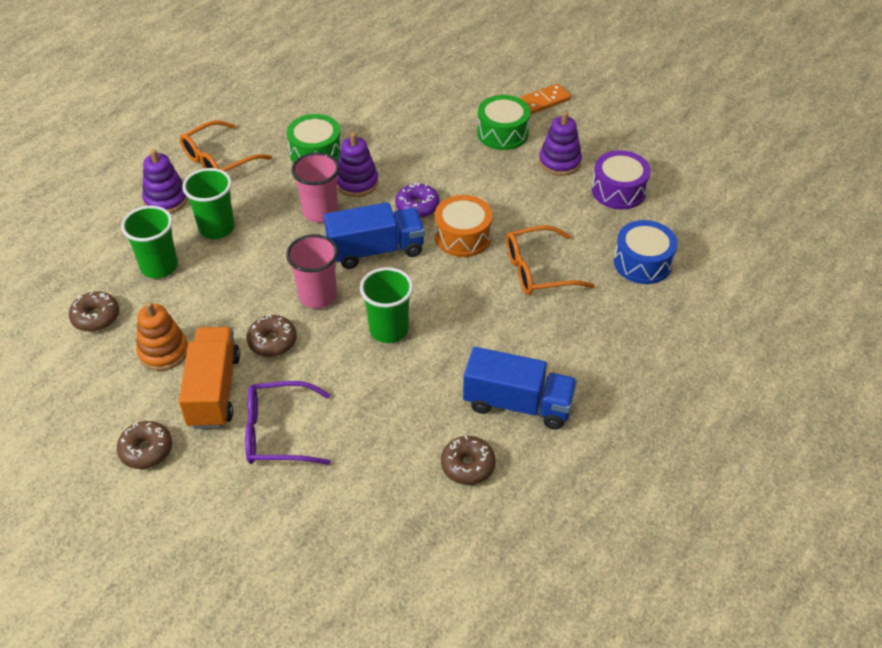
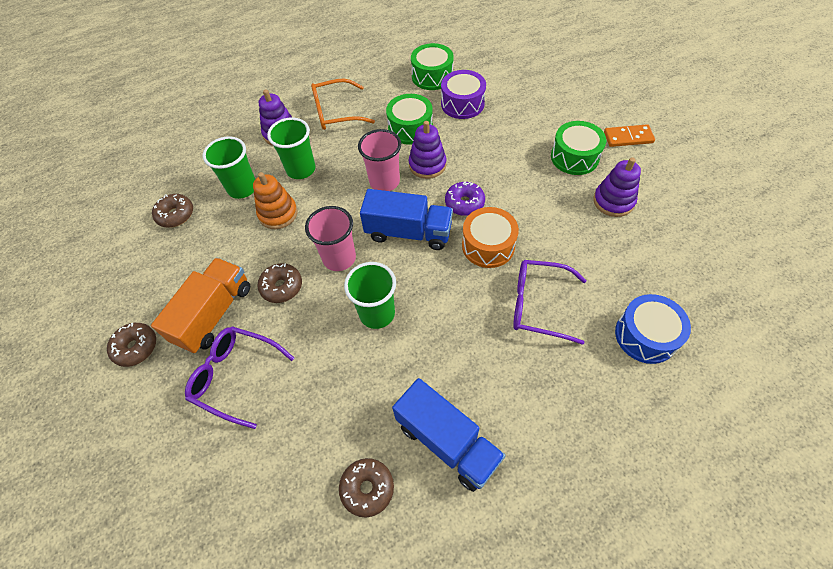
camera: 30 degrees right, 10 degrees up
(163, 352) = (201, 263): orange stacking toy -> orange stacking toy (278, 214)
(307, 94) = (432, 76): none -> green drum
(538, 270) = (538, 305): orange glasses -> purple glasses
(618, 190) = (657, 249): purple drum -> purple drum (462, 104)

